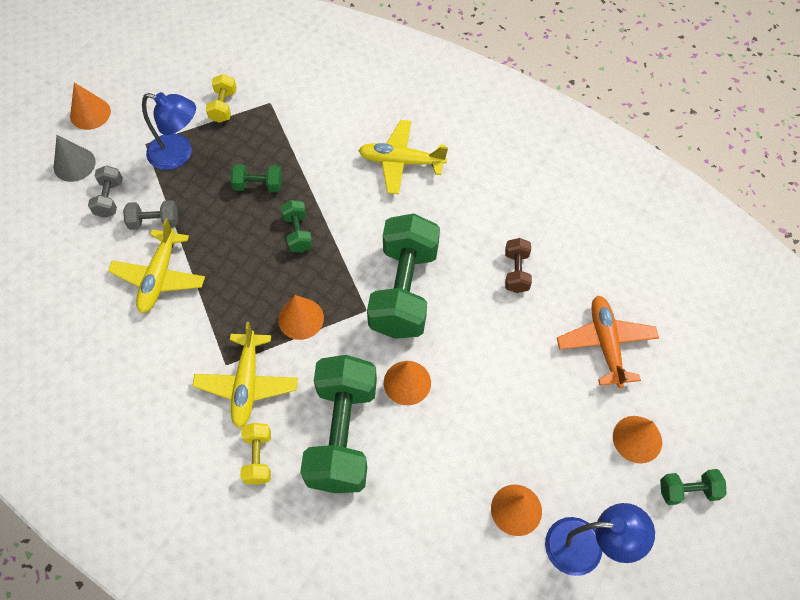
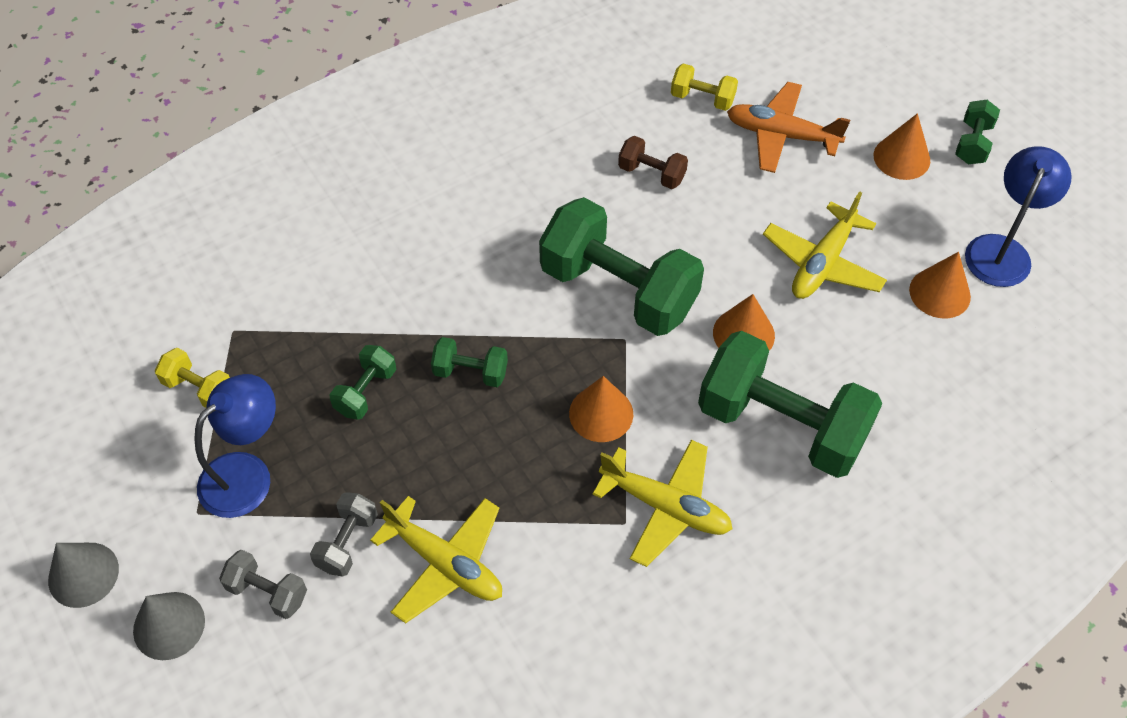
camera: 65 degrees left, 5 degrees down
(90, 113) = (83, 574): orange cone -> grey cone
(258, 458) = (774, 528): yellow dumbbell -> yellow dumbbell (702, 99)
(401, 162) = (430, 221): yellow plane -> yellow plane (822, 263)

